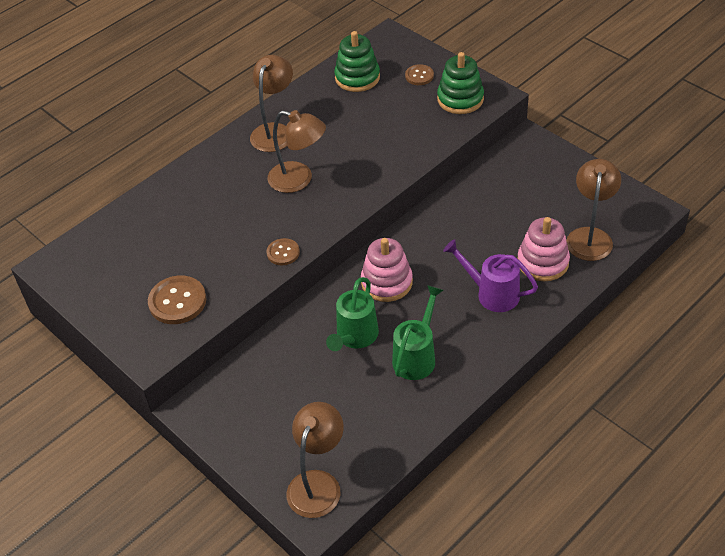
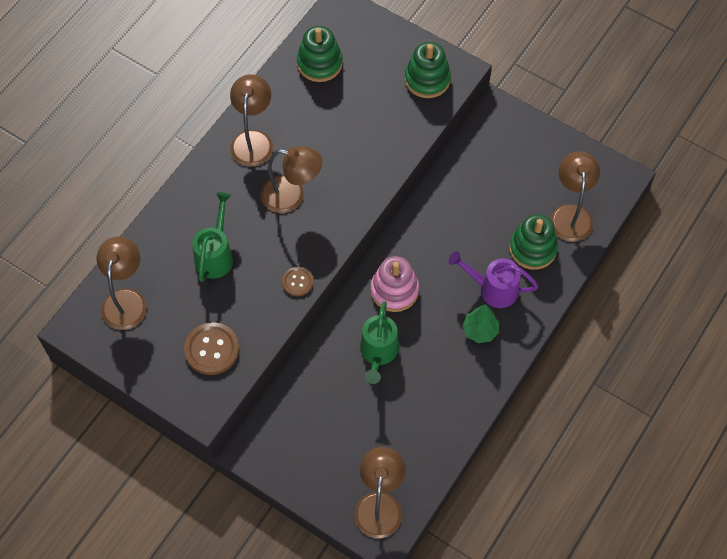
camera: 15 degrees left, 15 degrees up
(107, 248) = (126, 300): none -> brown lamp
(417, 356) = (438, 365): green watering can -> green watering can (216, 254)
(419, 76) = (381, 54): brown button -> none
(469, 330) = (480, 331): none -> green tree
(543, 262) = (532, 248): pink stacking toy -> green stacking toy

